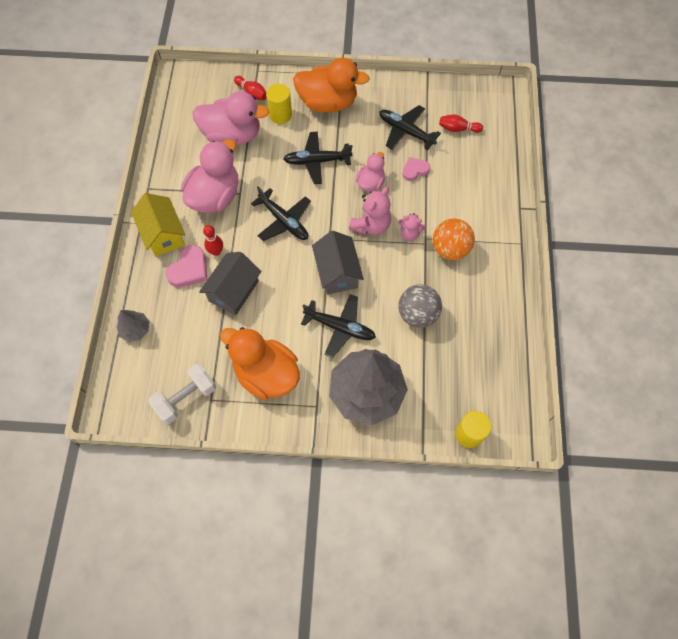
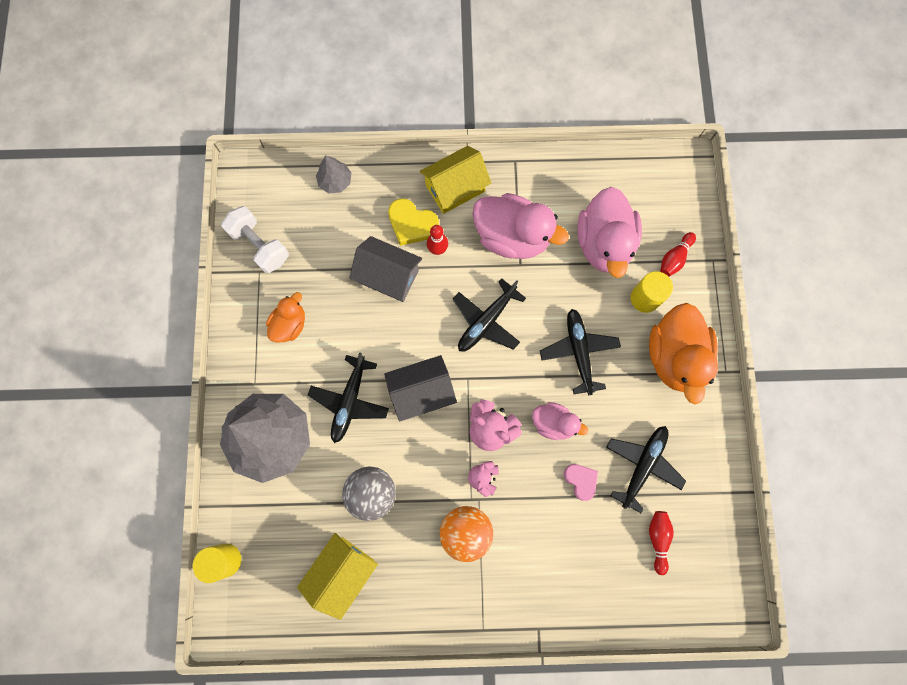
camera: 85 degrees right, 10 degrees up
(189, 269) = (412, 224): pink heart -> yellow heart
(266, 374) = (290, 325): orange duck -> orange duck, size x0.55
(479, 340) = (342, 572): none -> yellow house

